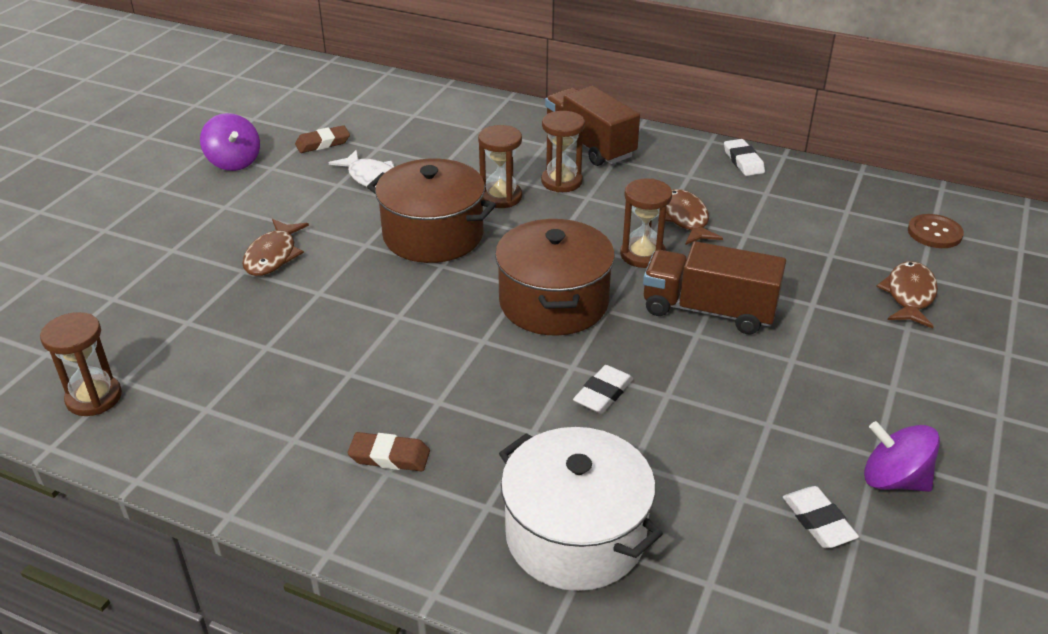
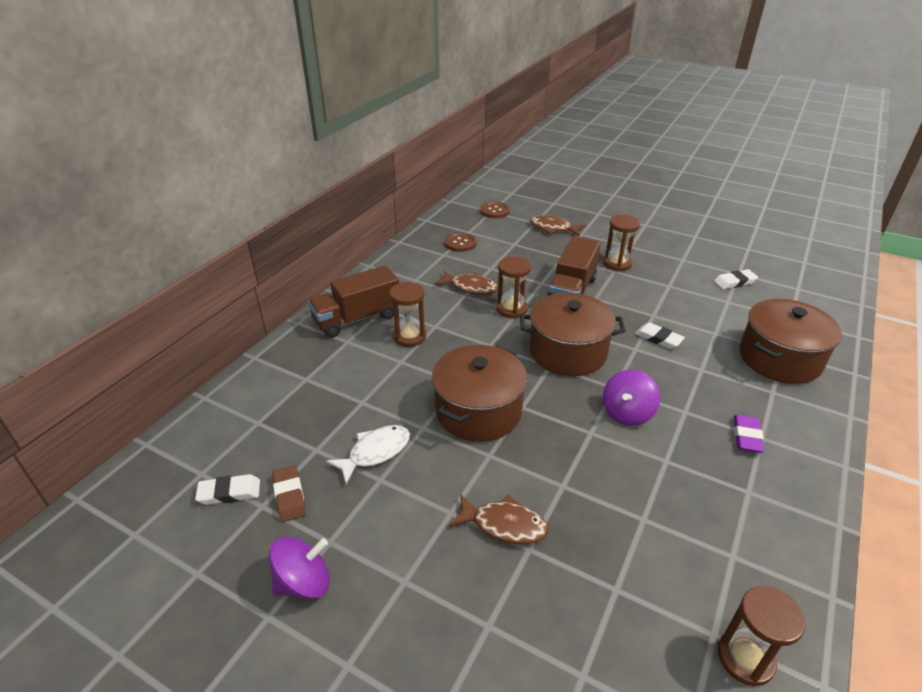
camera: 85 degrees left, 0 degrees up
(389, 456) = (746, 436): brown eraser -> purple eraser
(501, 197) = (426, 370): brown hourglass -> brown hourglass (617, 263)
(575, 535) = (779, 359): white pot -> brown pot
(685, 219) = (470, 287): brown fish -> brown fish turned 150 degrees counterclockwise
(743, 161) = (402, 257): white eraser -> white eraser (229, 492)
(805, 205) = (460, 243): none -> brown button
(894, 480) = (698, 258): purple spinning top -> purple spinning top (627, 413)

